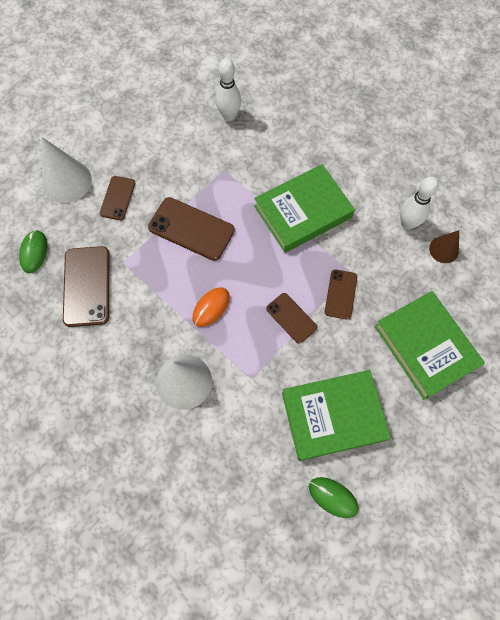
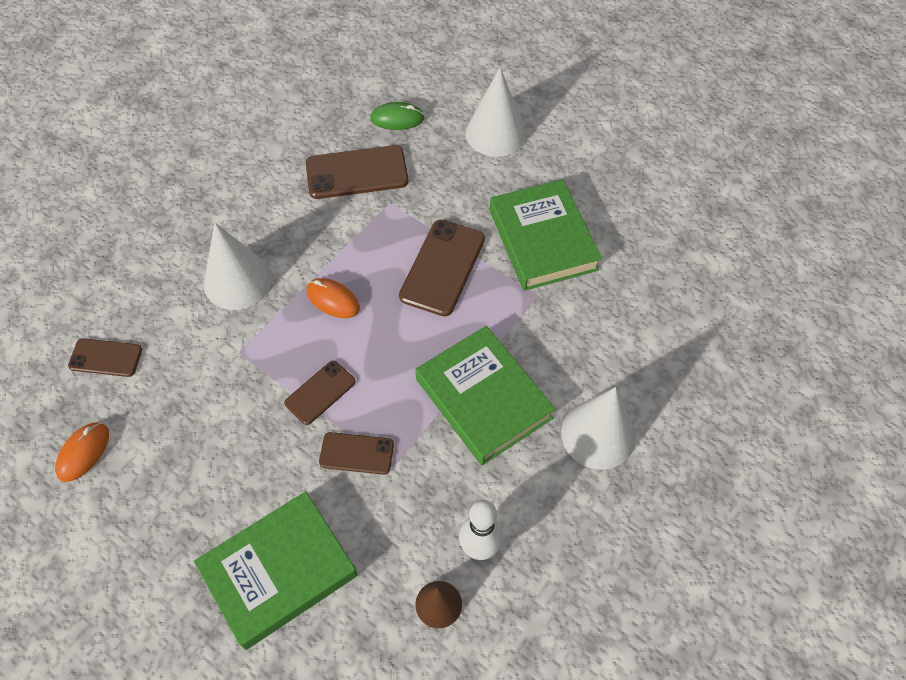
camera: 85 degrees right, 10 degrees down
(118, 198) = (478, 185): brown phone -> brown phone (105, 358)
(229, 116) = (630, 294): white bowling pin -> none
(332, 149) = (598, 434): none -> white cone
(333, 416) = (185, 449): green book -> green book (542, 240)
(333, 497) = (83, 452): green mouse -> orange mouse

